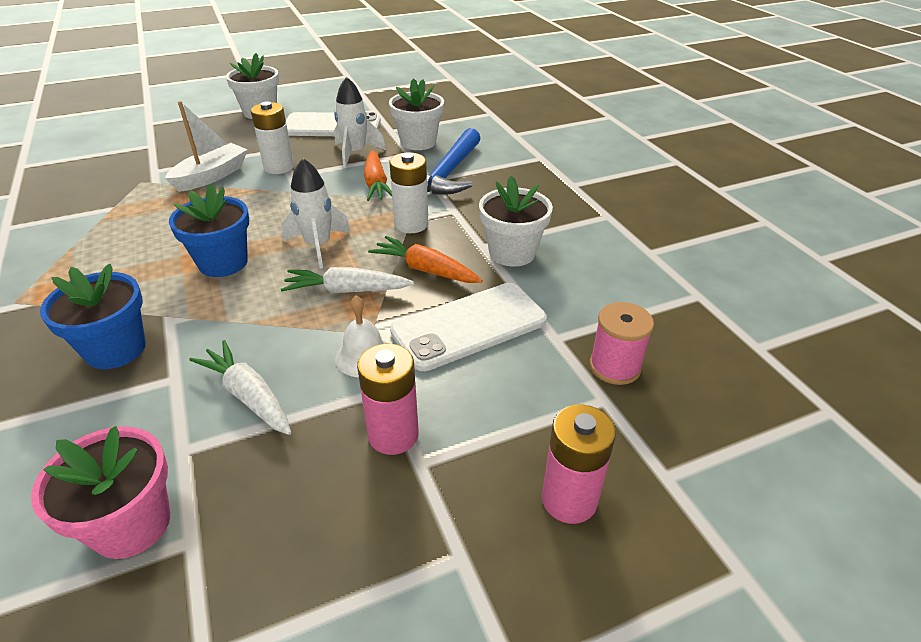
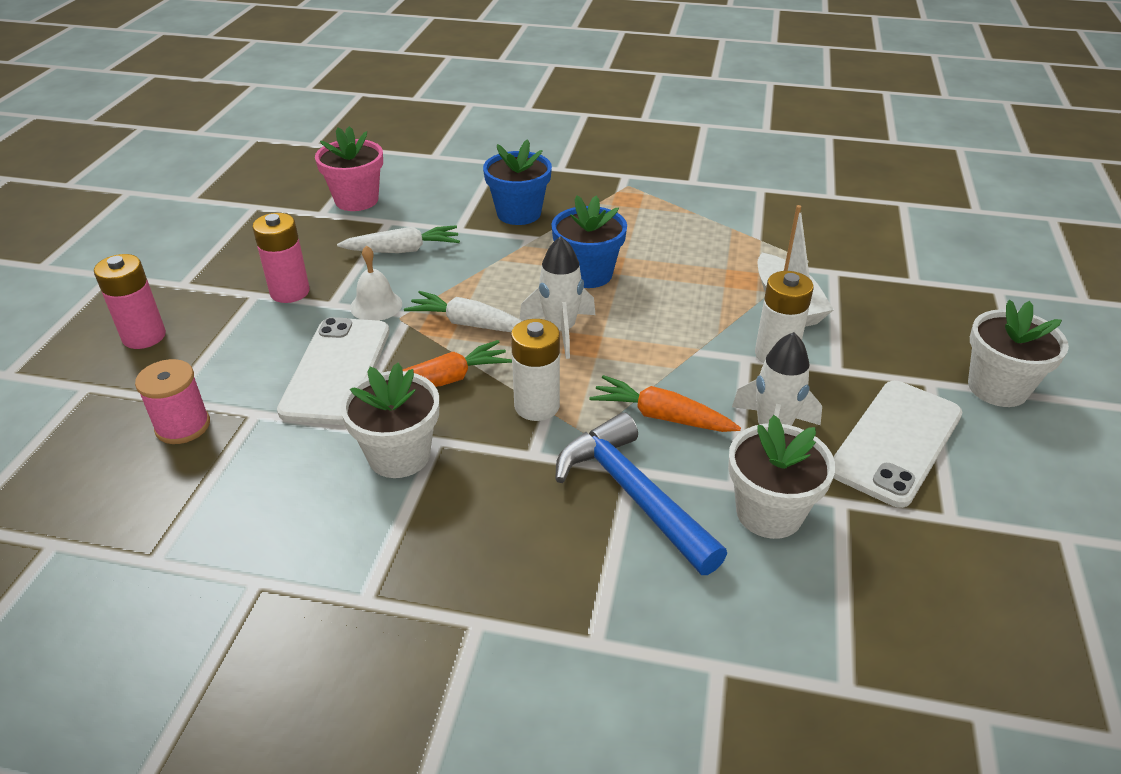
camera: 125 degrees right, 0 degrees up
(346, 290) = (468, 324): white carrot -> white carrot turned 105 degrees counterclockwise

